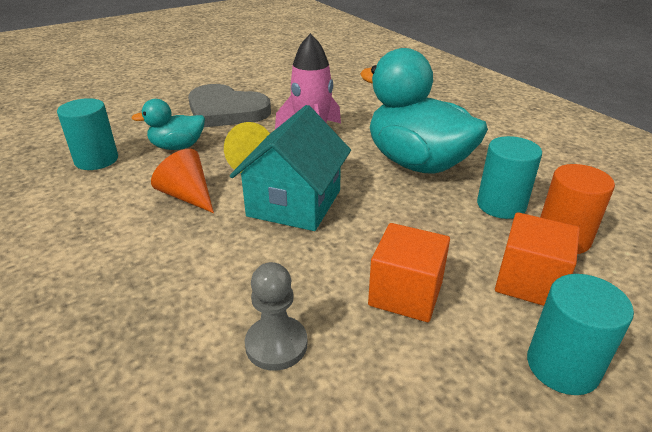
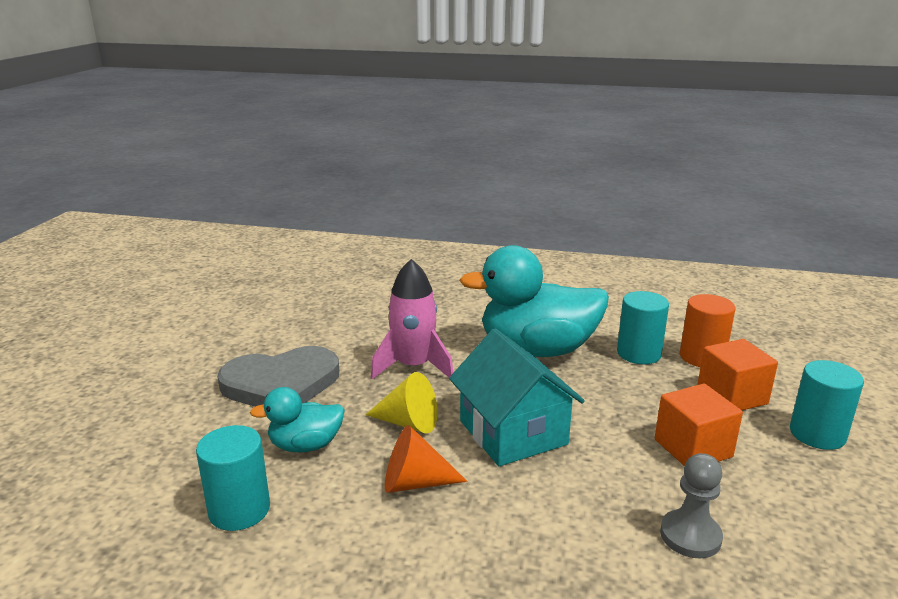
camera: 45 degrees left, 10 degrees down
(177, 147) = (305, 445): turquoise duck -> turquoise duck turned 45 degrees clockwise

